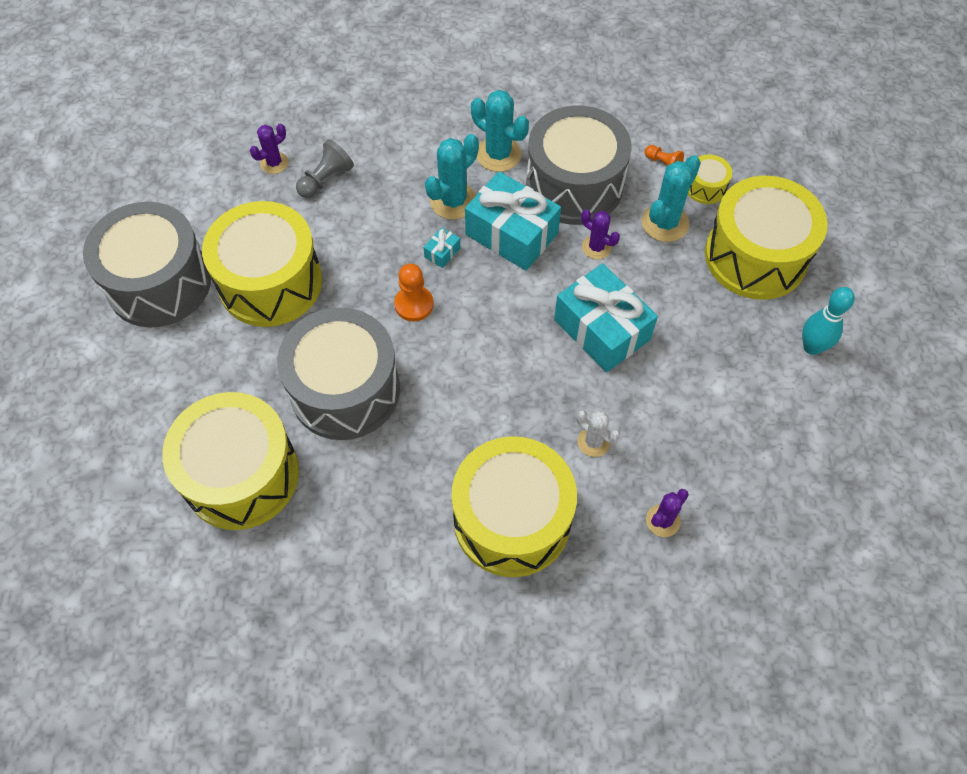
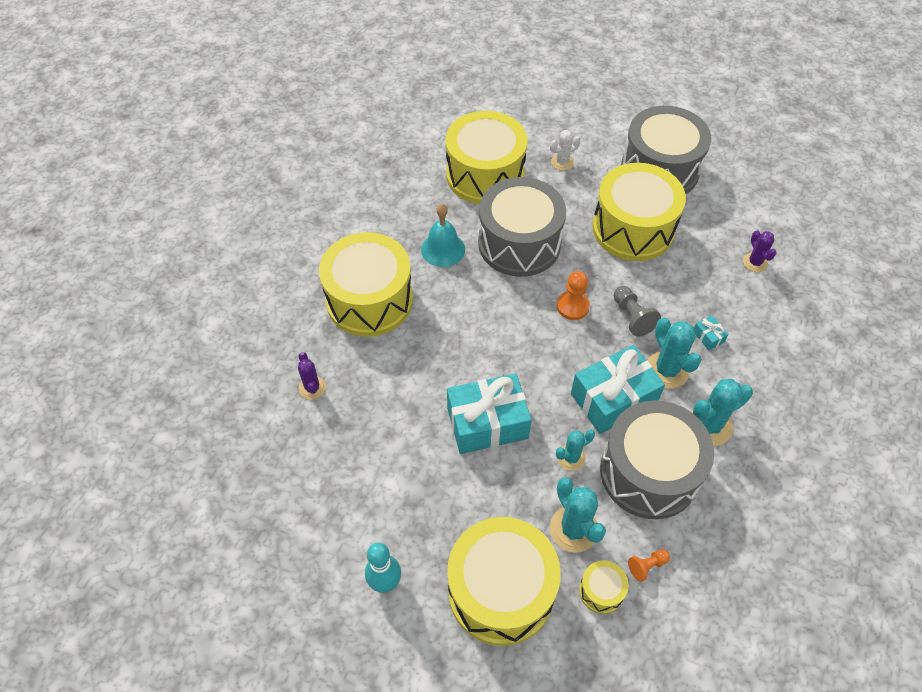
camera: 115 degrees right, 5 degrees down
(326, 179) = (724, 290): grey pawn -> grey pawn (632, 317)
(393, 471) = (443, 249): none -> turquoise bell
(442, 252) = (615, 342): turquoise gift -> turquoise gift (708, 336)
(593, 442) = (396, 372): white cactus -> white cactus (562, 162)
(596, 247) = (571, 458): purple cactus -> turquoise cactus

